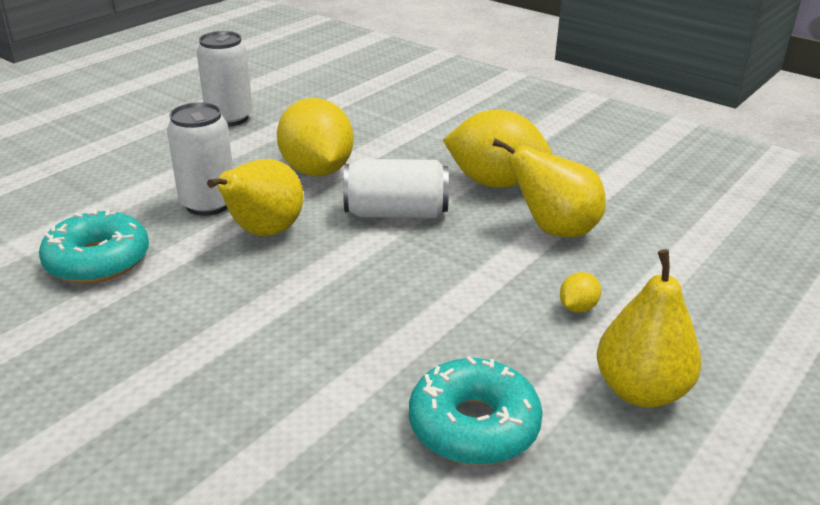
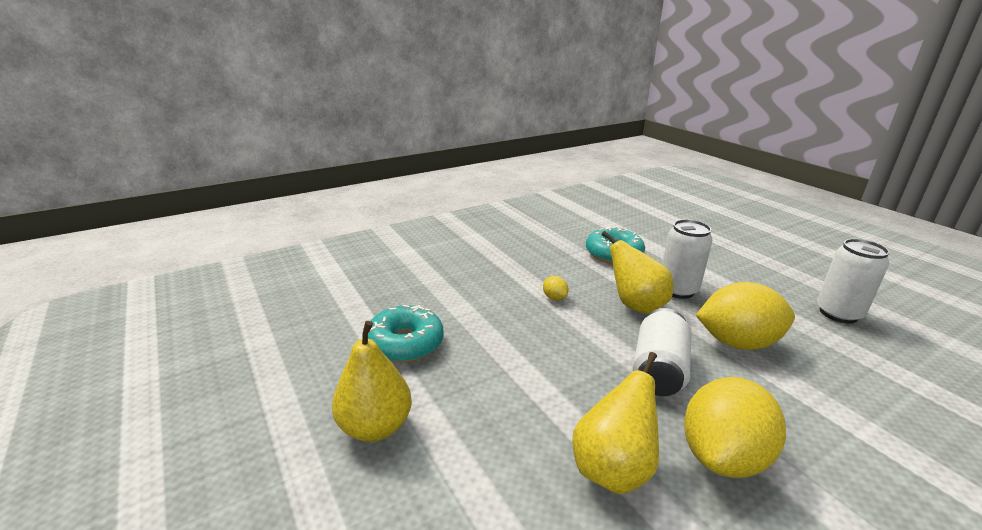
camera: 110 degrees right, 5 degrees down
(577, 307) = (483, 432): yellow lemon -> yellow lemon (554, 298)

